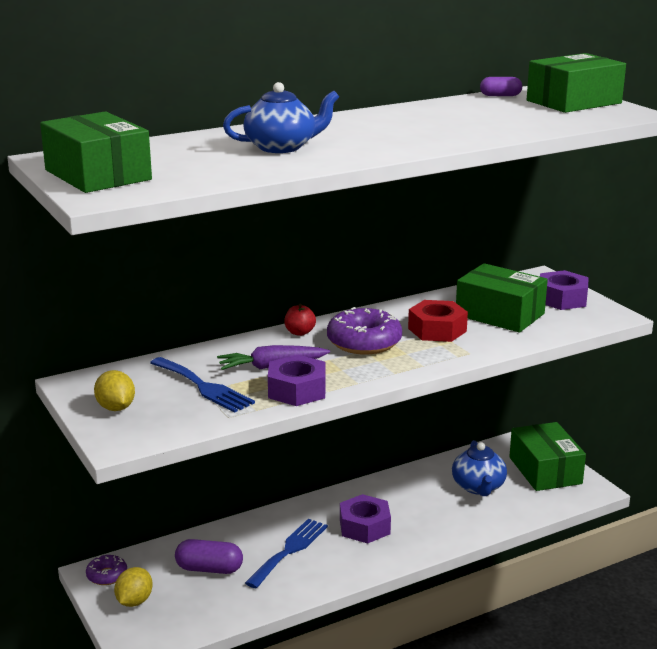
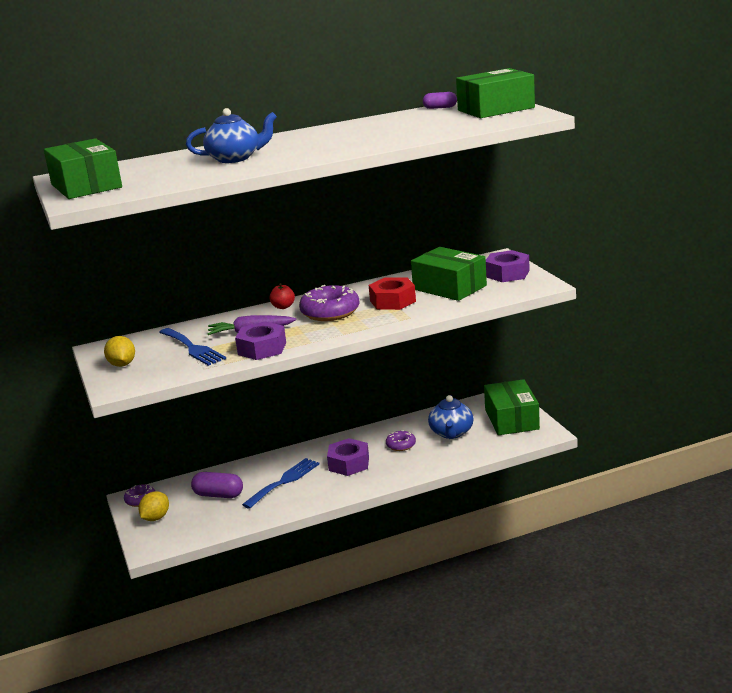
camera: 10 degrees right, 0 degrees up
(421, 502) = (401, 445): none -> purple donut

